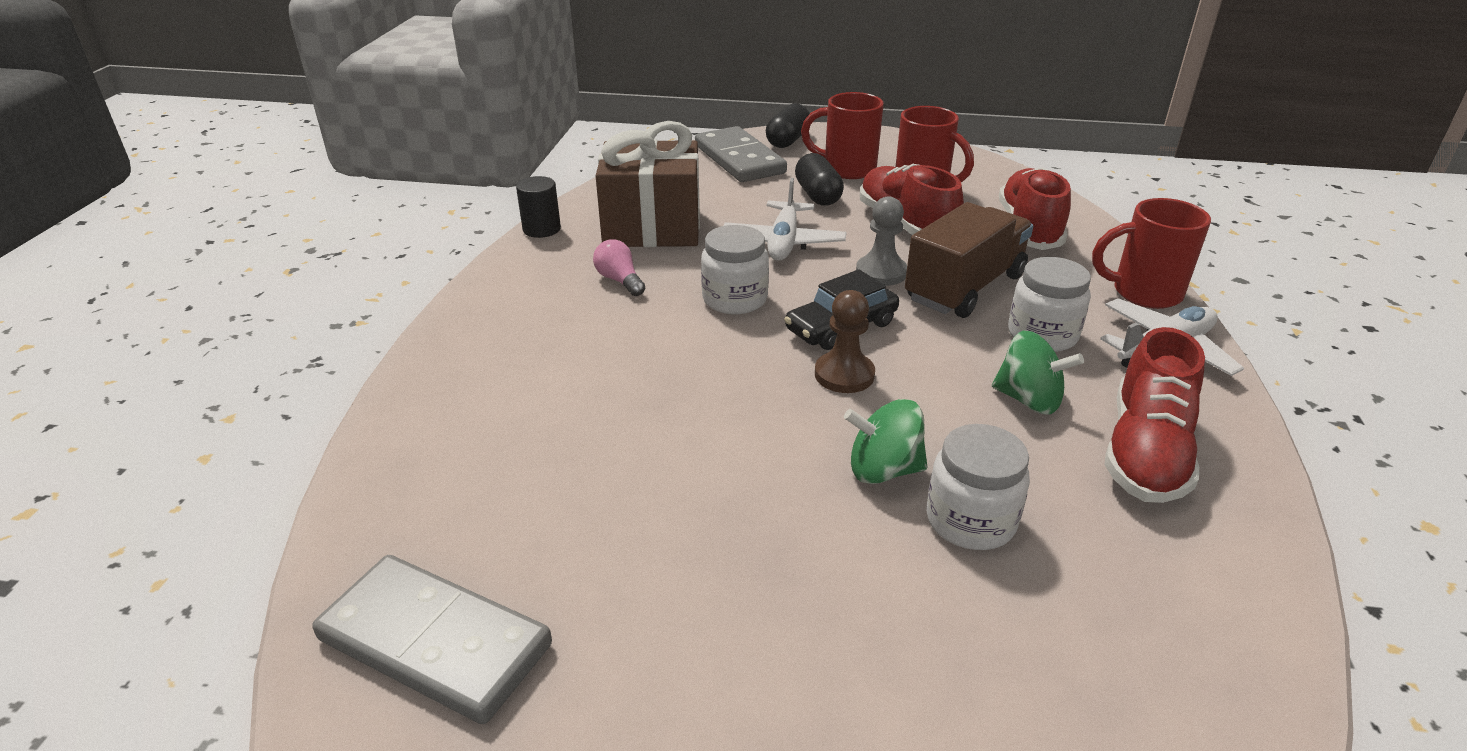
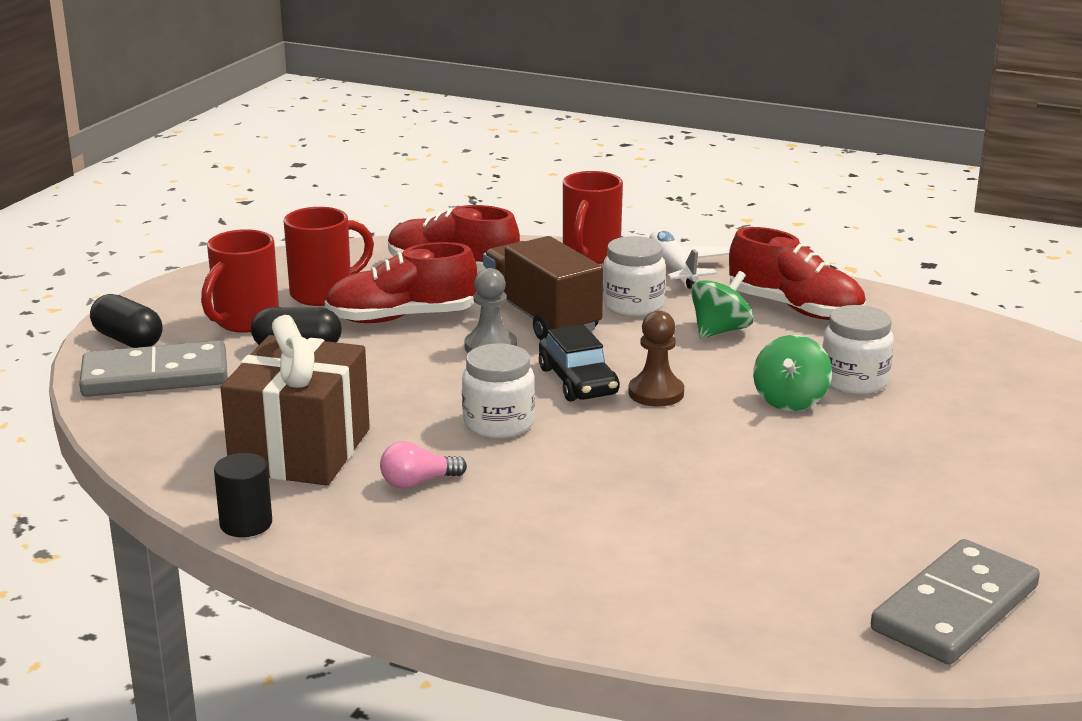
camera: 75 degrees left, 10 degrees down
(783, 242) = (394, 382): white plane -> none

